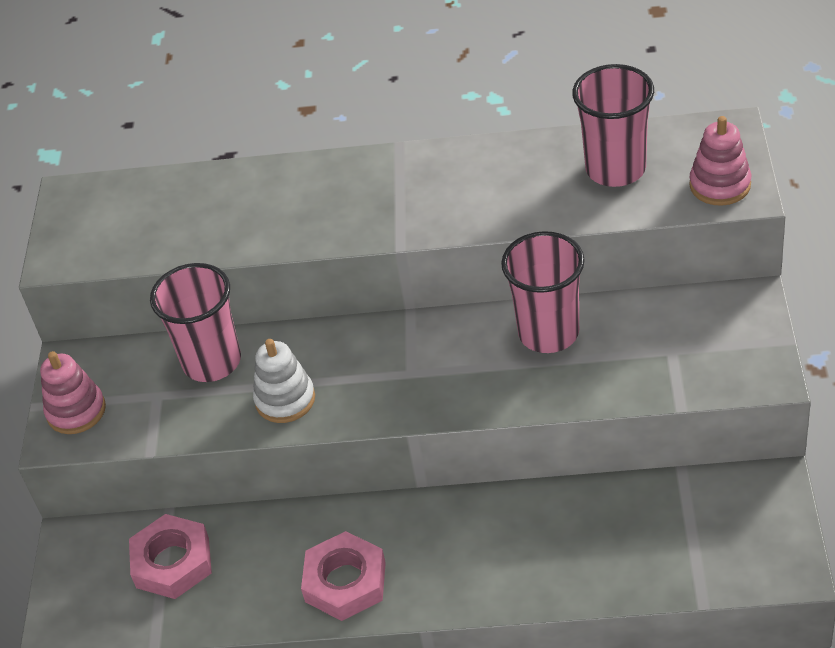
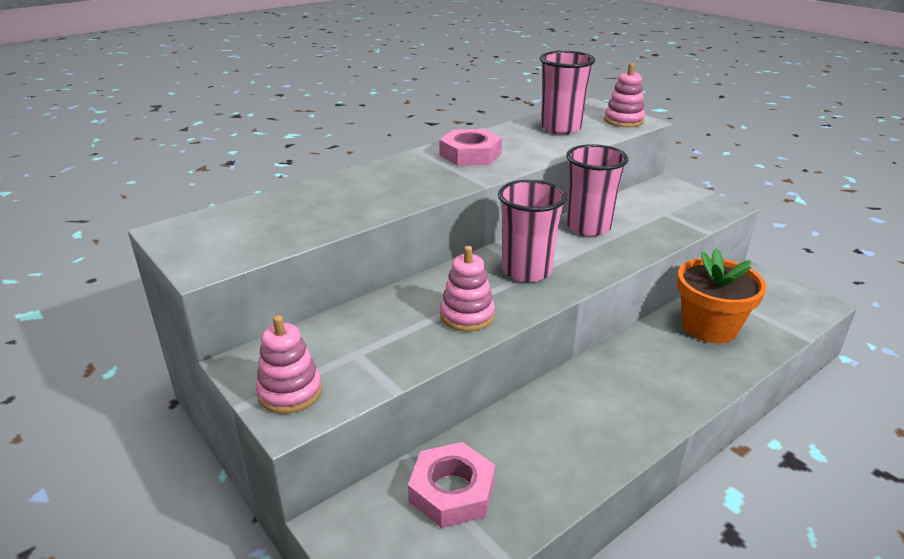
camera: 45 degrees left, 15 degrees down
(212, 361) = (379, 317): pink cup -> pink cup (527, 271)
(285, 399) = (467, 315): white stacking toy -> pink stacking toy
(345, 582) = (601, 433): pink nut -> pink nut (470, 154)
(608, 528) = (709, 327): none -> orange flower pot

